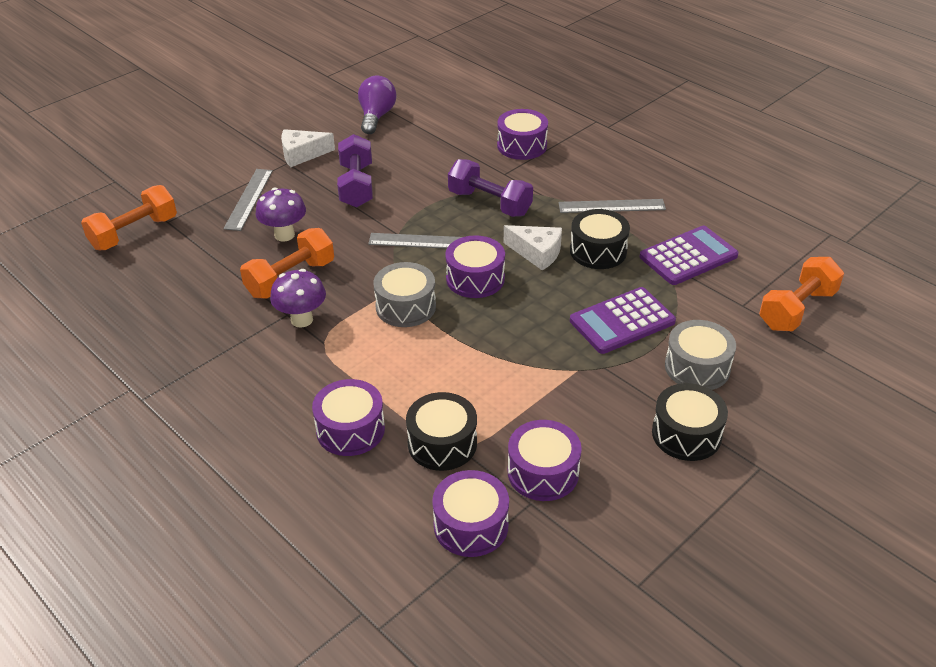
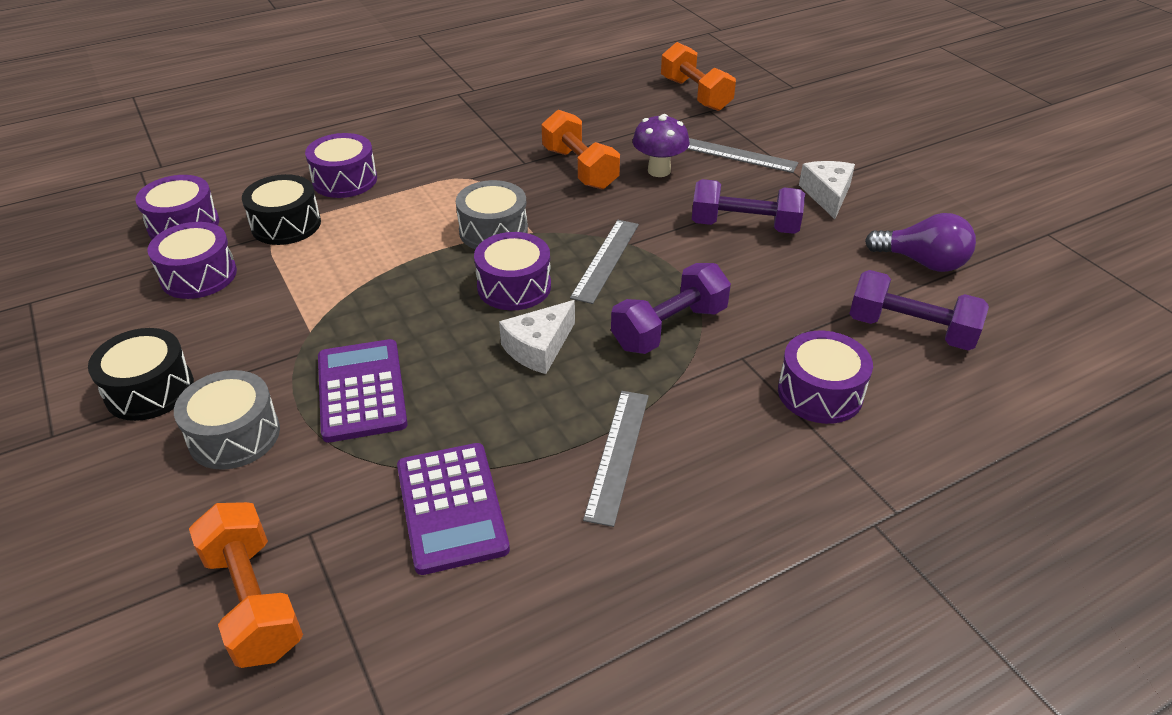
camera: 105 degrees right, 0 degrees up
(302, 320) = (511, 169): purple mushroom -> none
(450, 119) = (910, 330): none -> purple dumbbell
(598, 251) = (514, 408): black drum -> none

